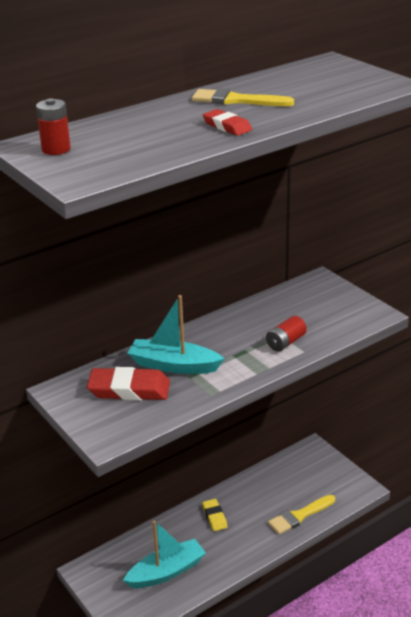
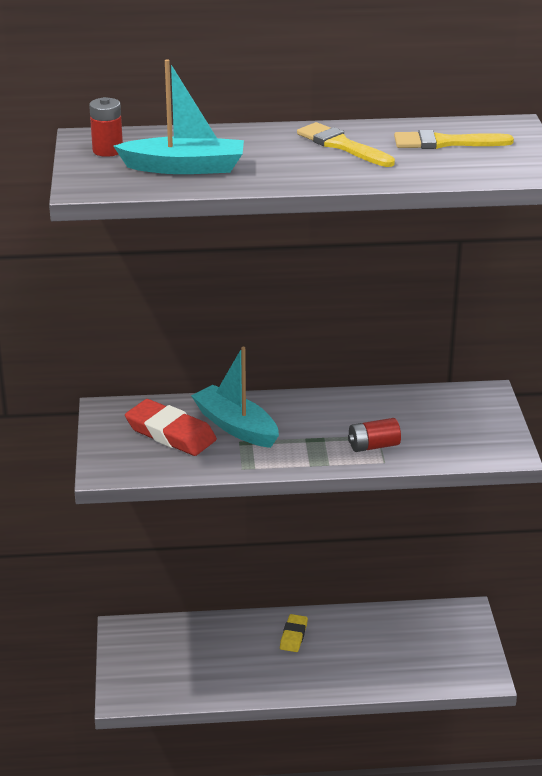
camera: 30 degrees right, 0 degrees up
(166, 572) = (199, 666): turquoise boat -> turquoise boat (185, 167)
(227, 126) = (291, 171): red eraser -> none
(299, 516) = (386, 675): yellow brush -> yellow brush (445, 143)

